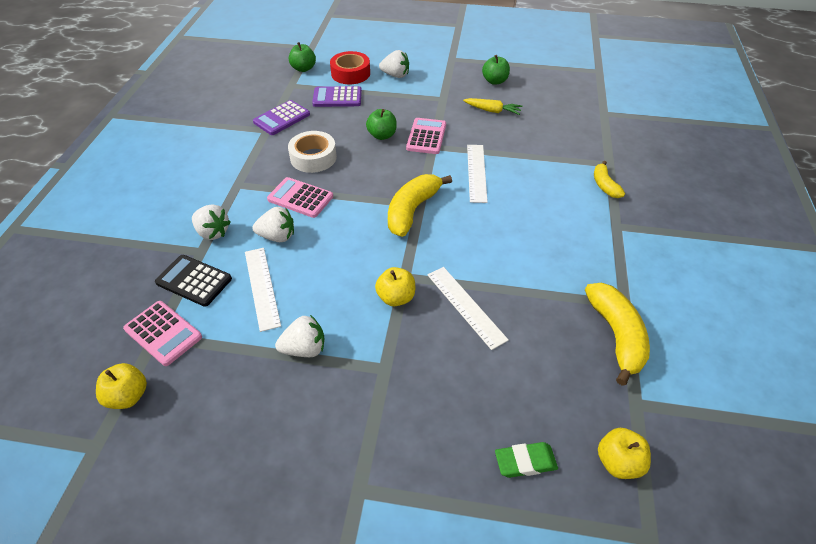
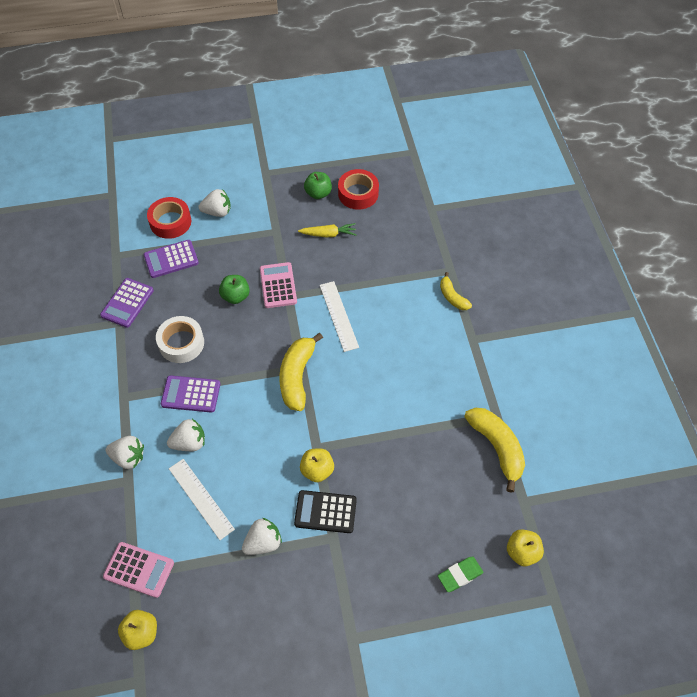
camera: 20 degrees left, 10 degrees up
(194, 281) = (138, 512): black calculator -> black calculator (325, 512)
(300, 198) = (191, 394): pink calculator -> purple calculator
(303, 68) = (118, 228): green apple -> none
(466, 306) = (376, 460): white ruler -> none
(533, 89) = (358, 194): none -> red tape

